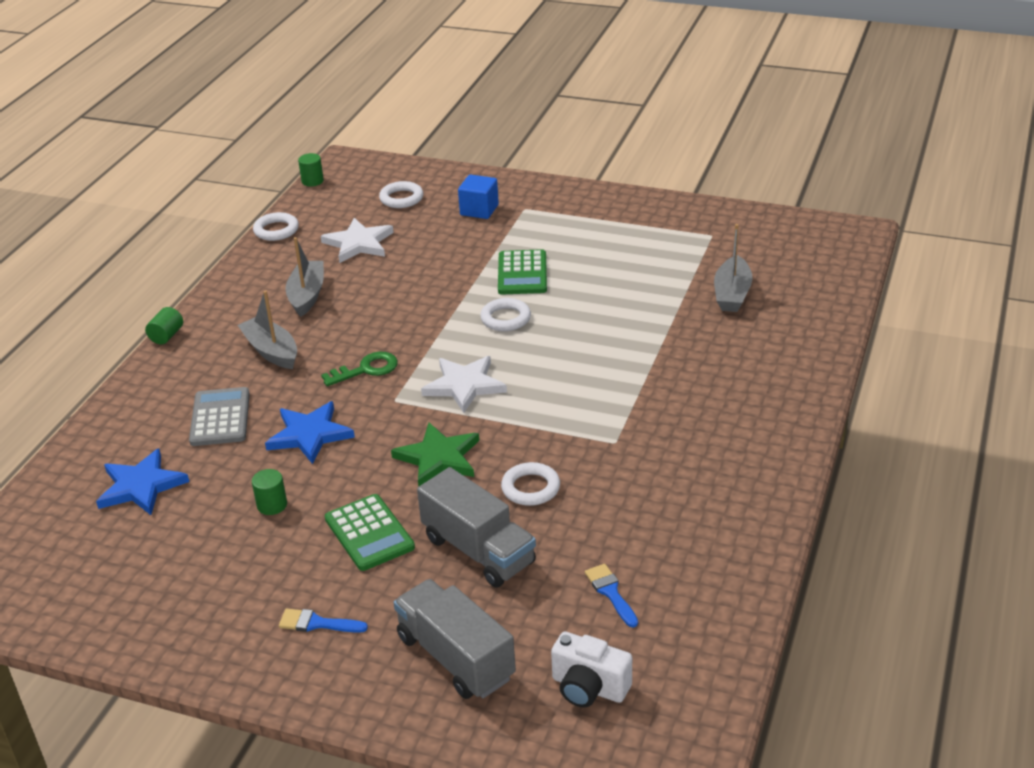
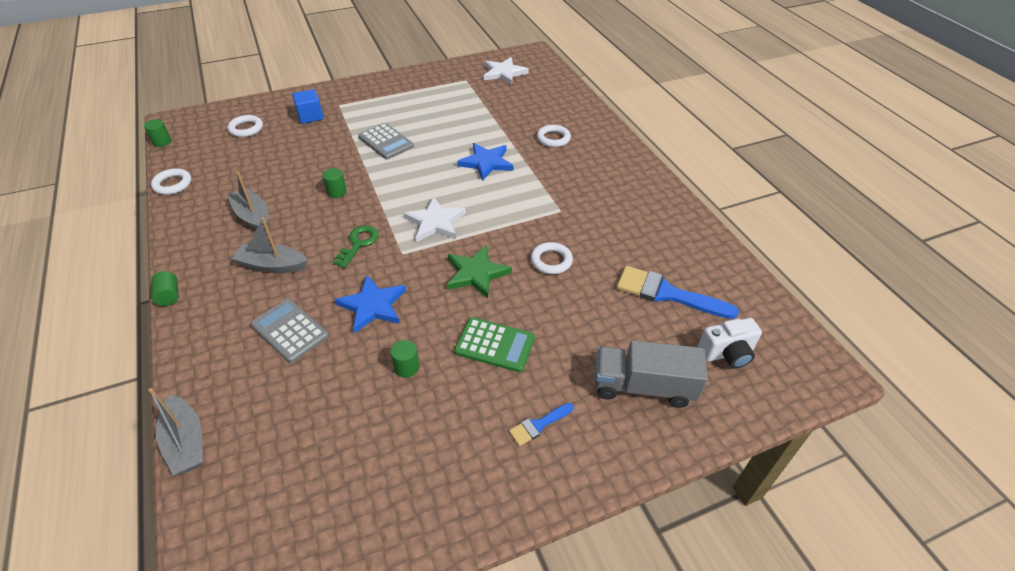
camera: 45 degrees left, 10 degrees up
(141, 486) = (287, 416): blue star -> blue star (486, 163)
(358, 243) = (250, 168): white star -> white star (504, 73)
(408, 306) = (337, 192): none -> green cylinder
(478, 551) = (571, 314): grey truck -> none
(505, 318) = (409, 171): white ring -> white ring (553, 138)
(522, 273) = (386, 142): green calculator -> grey calculator
(610, 593) = (667, 293): blue brush -> blue brush, size x1.97
(732, 294) = (516, 105): grey boat -> grey boat (186, 442)

